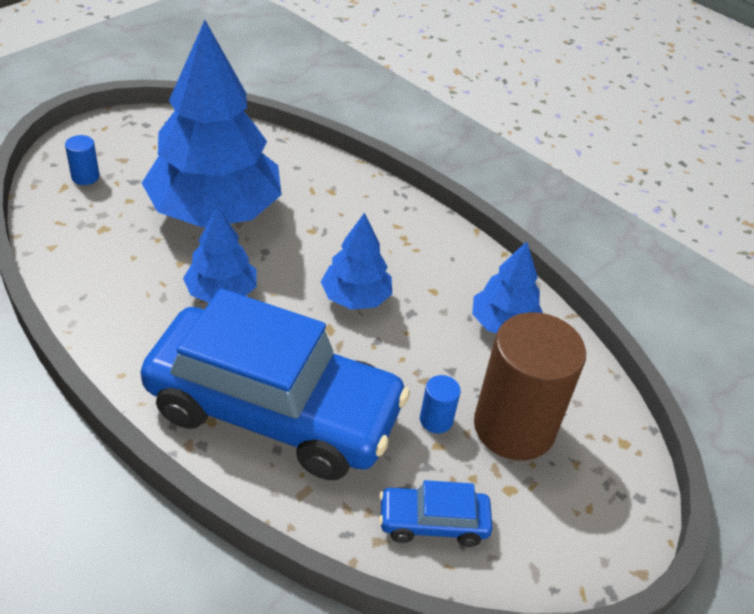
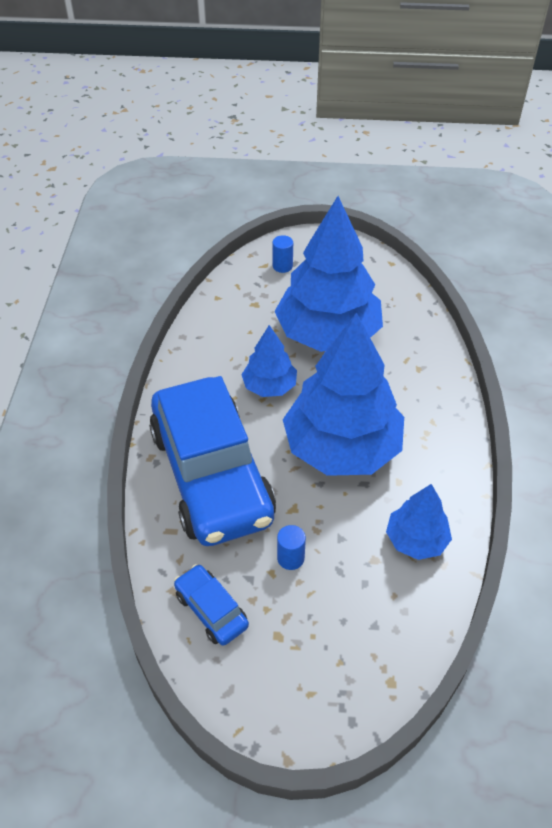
camera: 55 degrees right, 5 degrees up
(356, 298) = (342, 447): blue tree -> blue tree, size x2.02
(514, 427) = (331, 605): brown cylinder -> none

